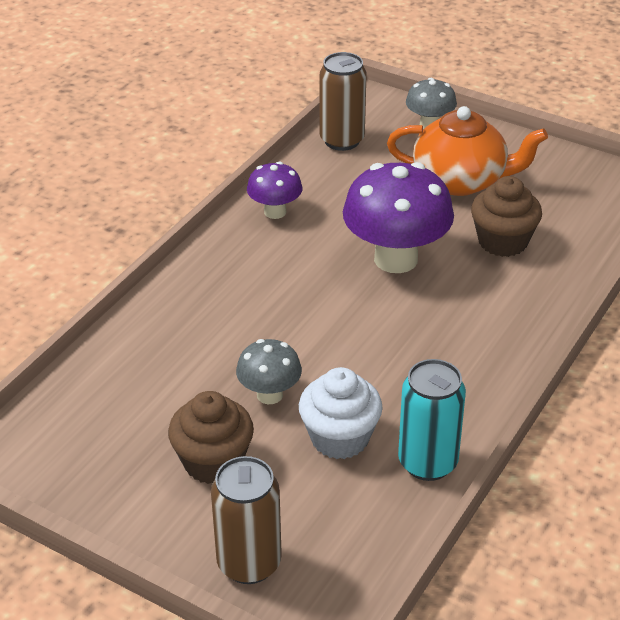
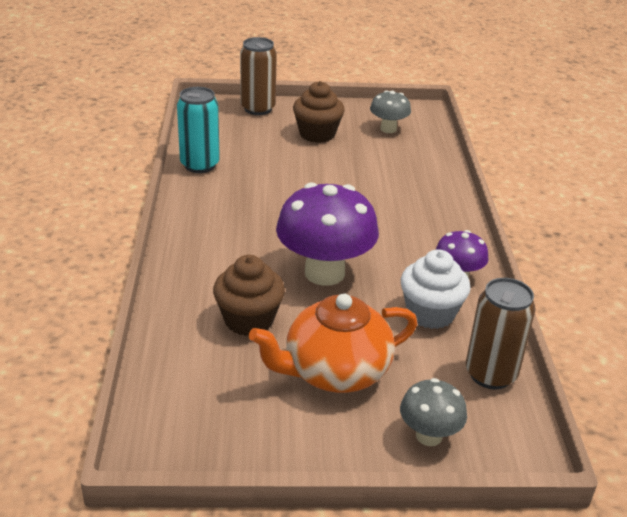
camera: 145 degrees right, 5 degrees down
(269, 395) = (321, 168): grey mushroom -> grey mushroom (388, 129)
(340, 438) = (260, 161): white cupcake -> white cupcake (430, 313)

